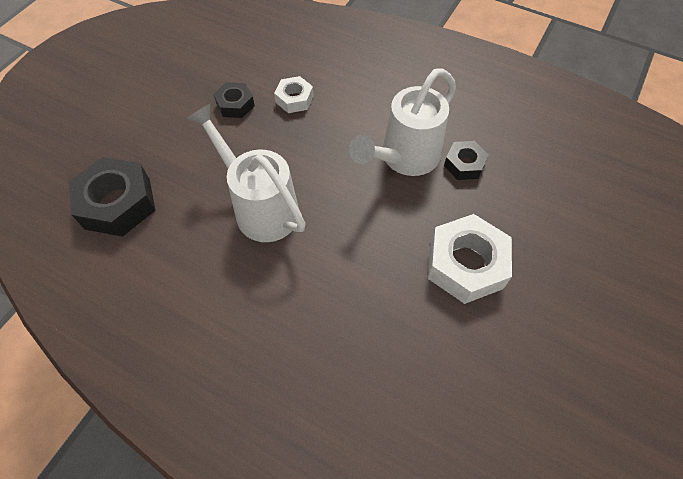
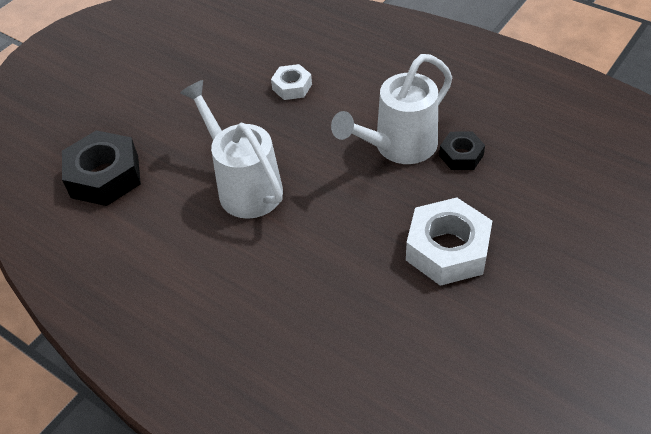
camera: 10 degrees right, 10 degrees down
(235, 104) = (231, 90): black nut -> none

